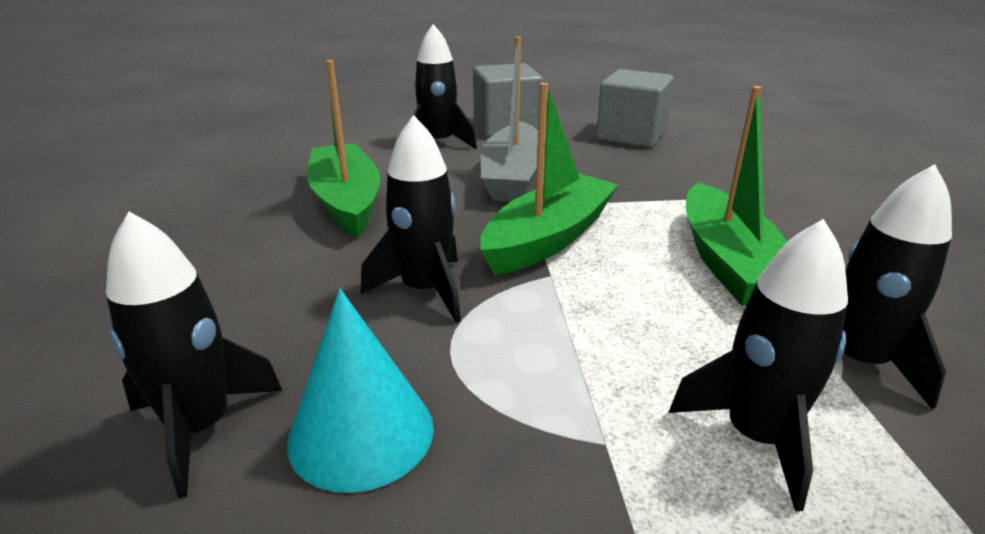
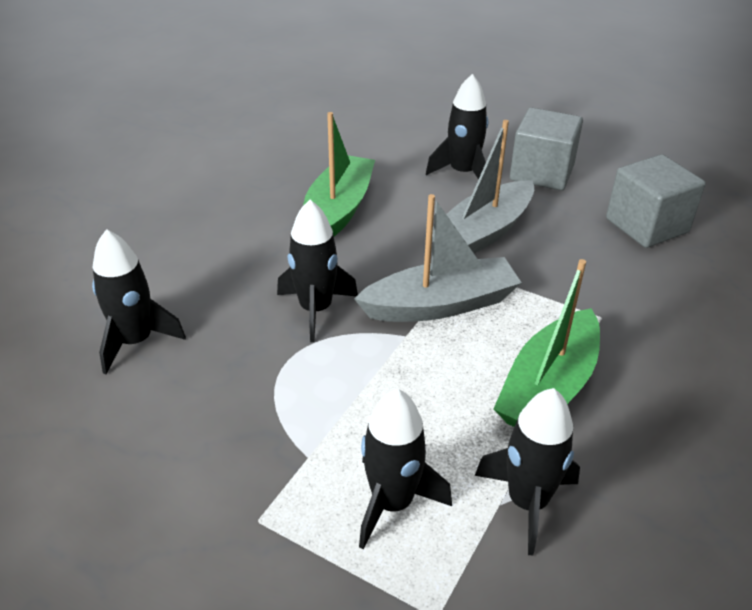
camera: 35 degrees right, 10 degrees up
(361, 433) = (199, 384): turquoise cone -> none
(549, 238) = (440, 305): green boat -> grey boat

